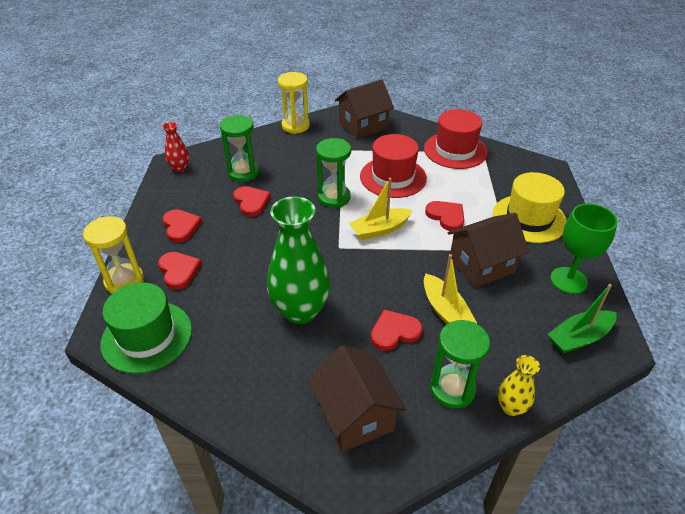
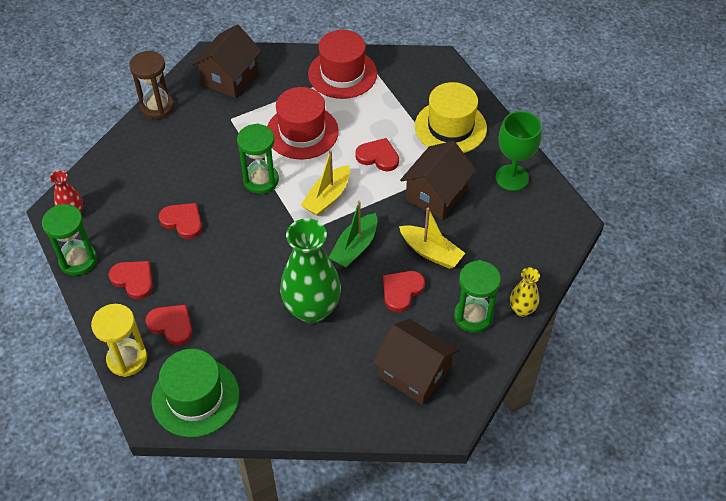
camera: 30 degrees left, 10 degrees up
(243, 173) = (147, 190): green hourglass -> green hourglass (78, 260)
(295, 126) = (157, 107): yellow hourglass -> brown hourglass
(579, 338) = (543, 227): green boat -> green boat (355, 247)

